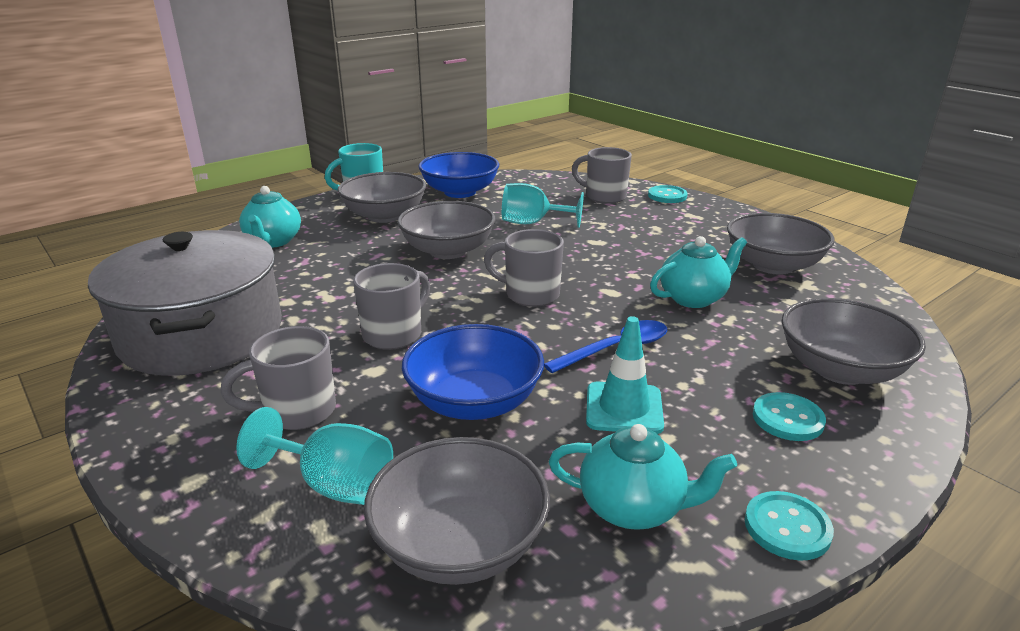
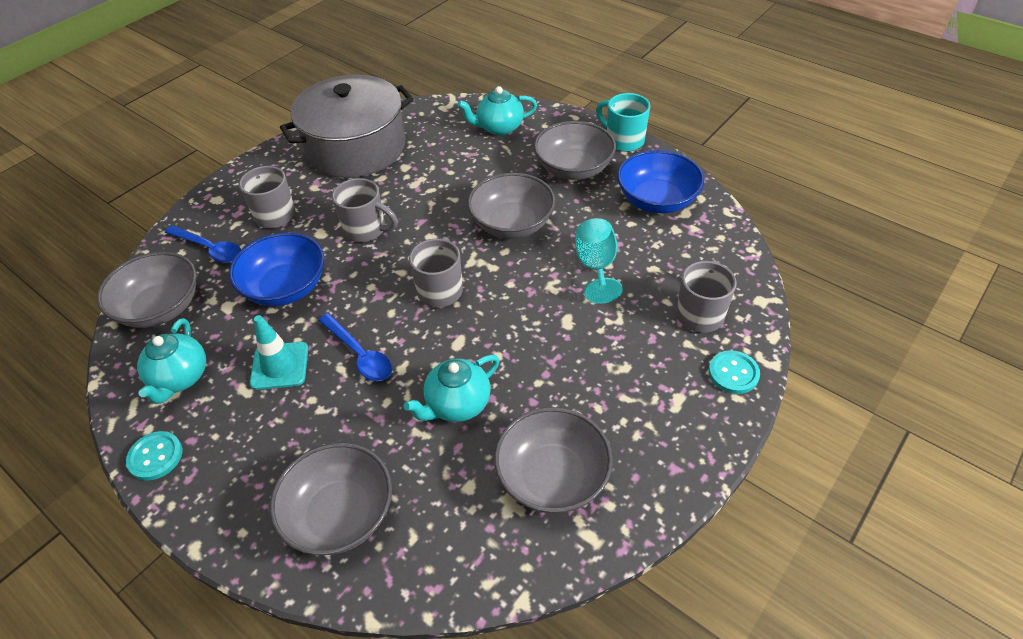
camera: 80 degrees right, 20 degrees up
(334, 484) = (210, 249): turquoise goblet -> blue spoon
(693, 298) = (457, 404): turquoise teapot -> turquoise teapot turned 90 degrees clockwise
(787, 419) = (267, 467): turquoise button -> none

